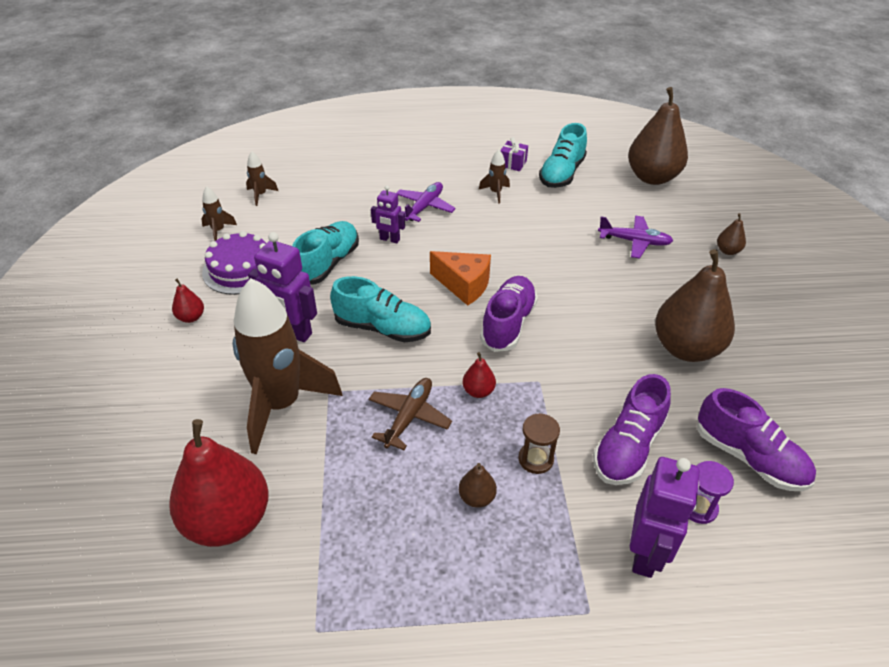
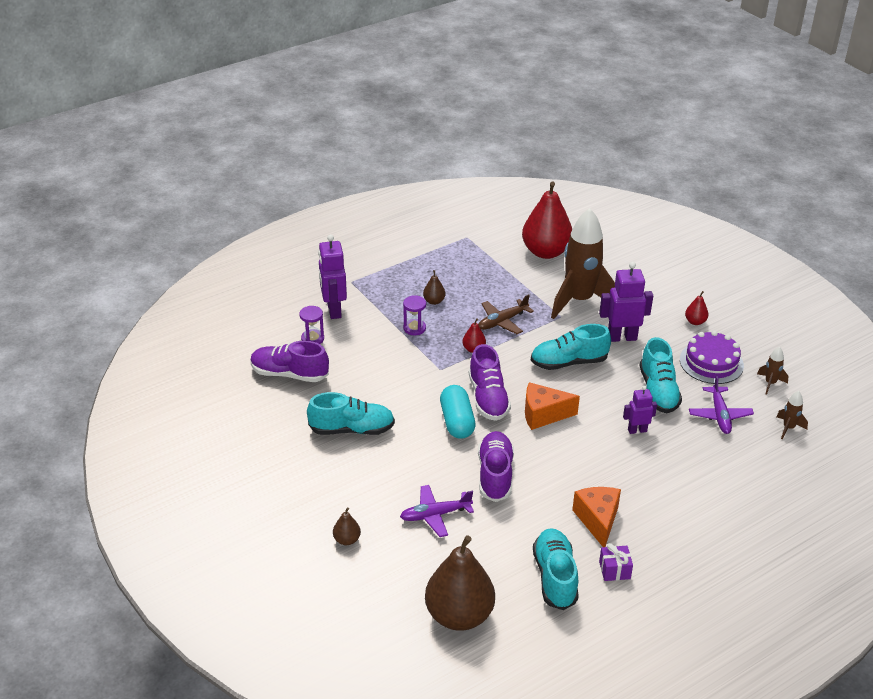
camera: 150 degrees right, 5 degrees down
(409, 417) = (502, 321): brown plane -> brown plane turned 60 degrees clockwise
(424, 207) = (643, 475): purple plane -> purple plane (719, 415)
(495, 193) = (597, 520): brown rocket -> orange cheese
(535, 459) = (414, 328): brown hourglass -> purple hourglass
(560, 312) = (457, 421): none -> turquoise capsule
(628, 447) = (364, 353): purple shoe -> purple shoe (495, 475)
(686, 348) = (352, 429): brown pear -> turquoise shoe

